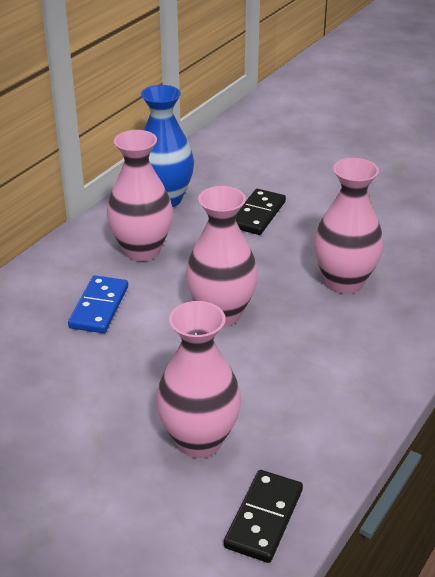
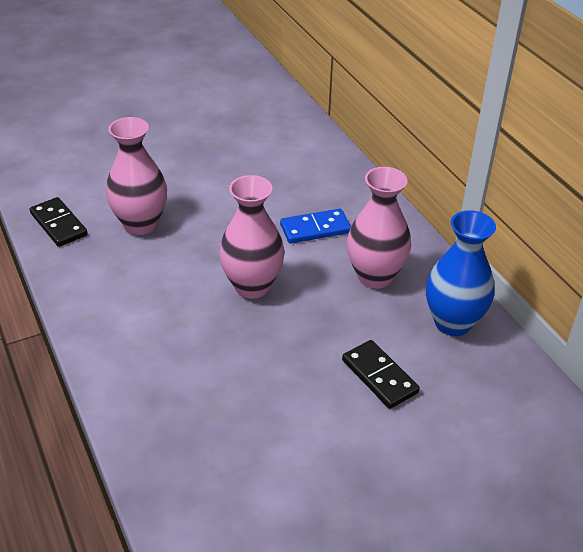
camera: 120 degrees right, 5 degrees up
(99, 307) = (315, 229): blue domino -> blue domino turned 60 degrees counterclockwise
(344, 282) = (226, 380): pink vase -> none

